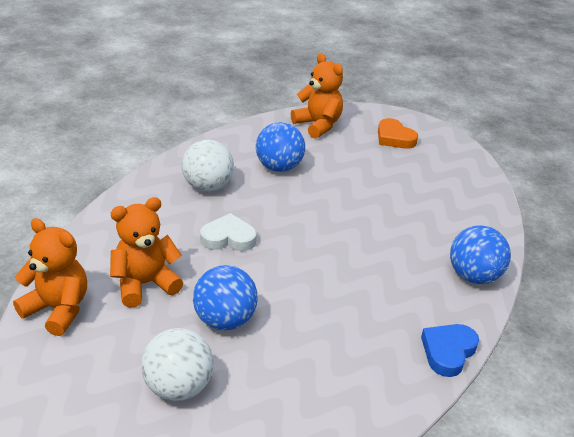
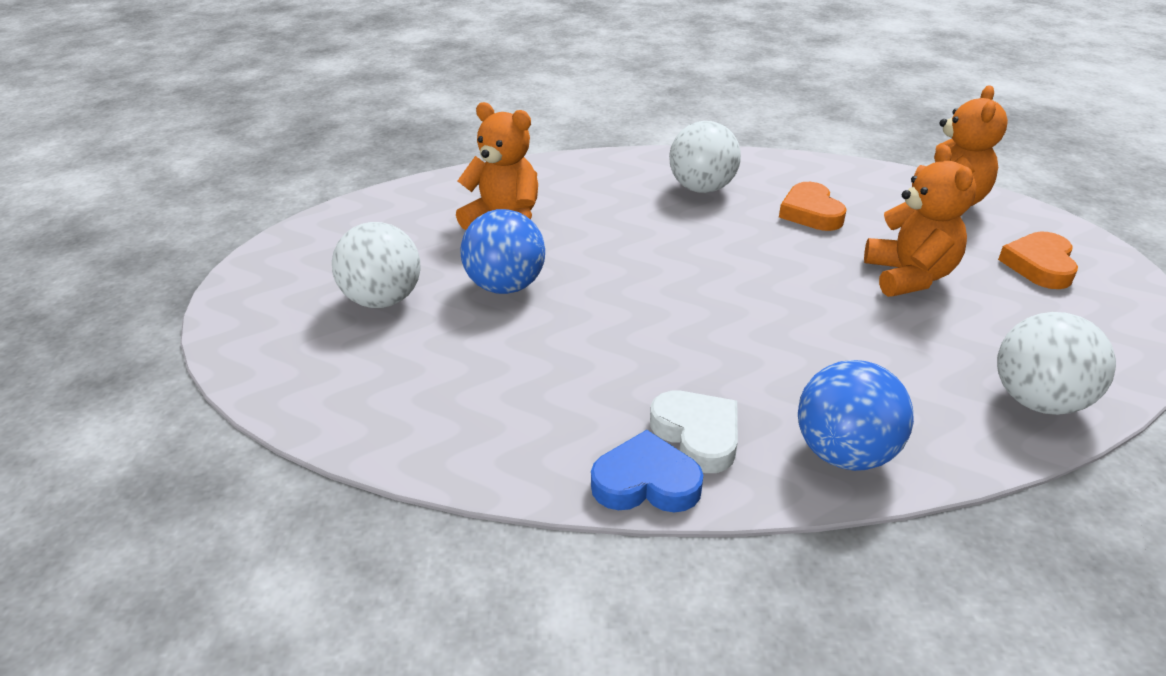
camera: 60 degrees right, 0 degrees up
(58, 309) = (422, 198): orange teddy bear -> orange teddy bear (909, 276)
(228, 238) = (636, 235): white heart -> white heart (697, 434)
(279, 167) = (811, 213): blue ball -> orange heart
(481, 203) = (1037, 401): none -> white ball

